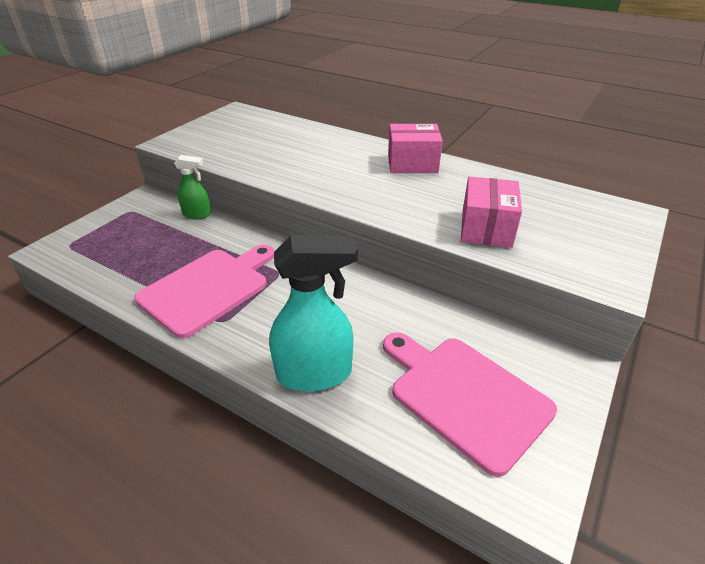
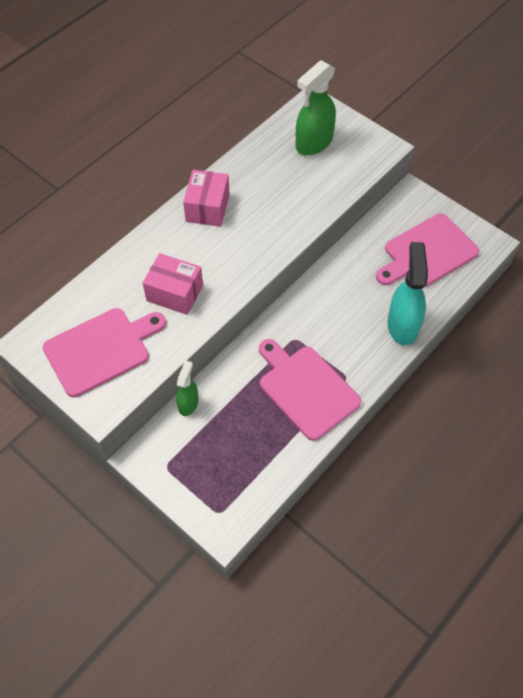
camera: 80 degrees left, 20 degrees up
(229, 136) = (101, 350): none -> pink cutting board
(486, 228) = (317, 188): pink box -> pink box (175, 293)
(562, 219) = (313, 143): none -> green spray bottle

